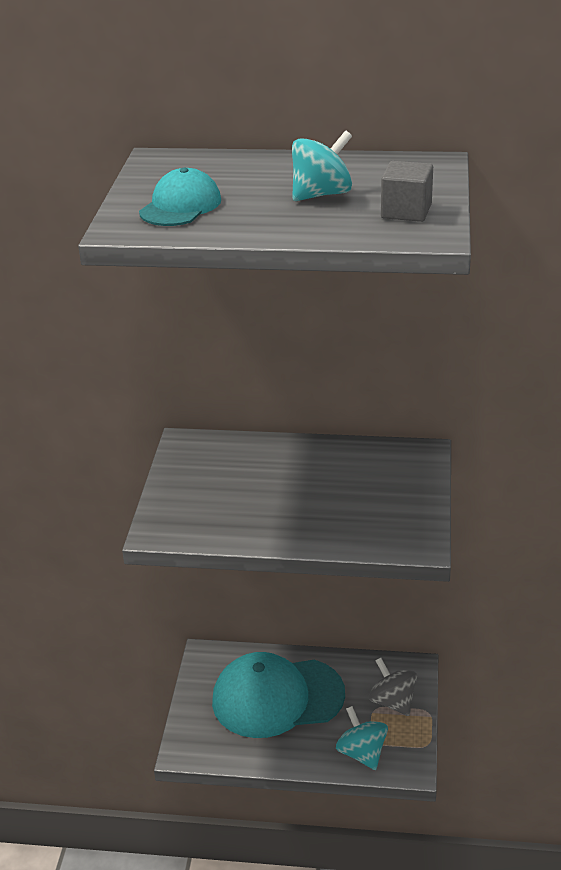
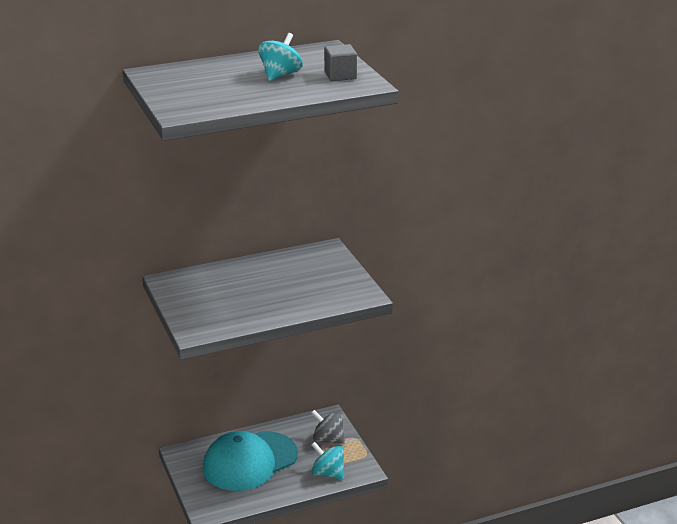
camera: 30 degrees left, 5 degrees down
(180, 206) = (201, 95): turquoise cap -> none

